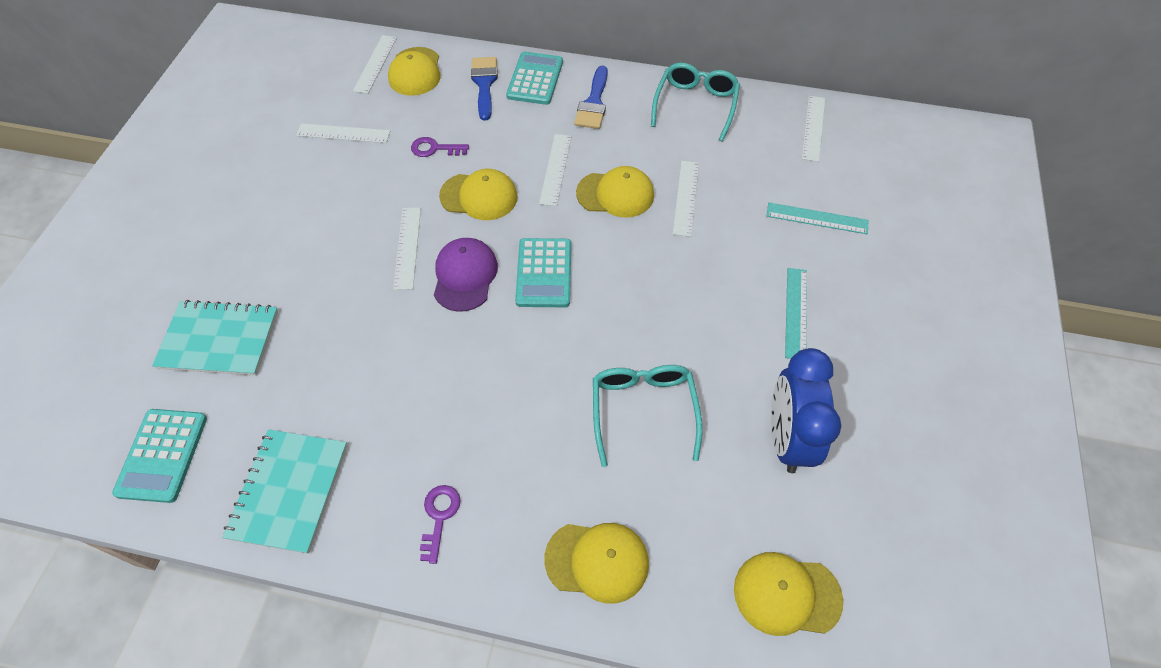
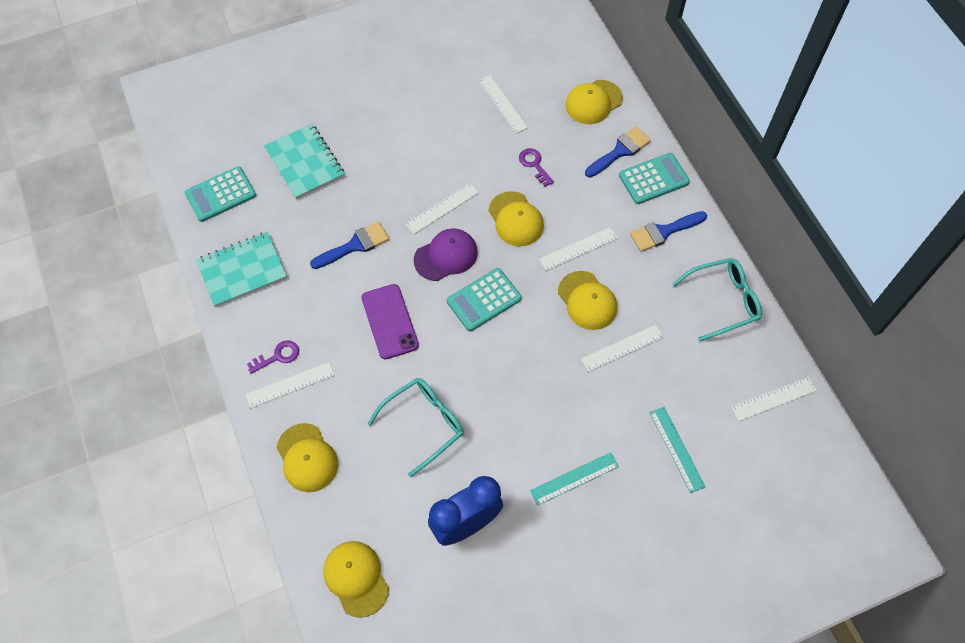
camera: 55 degrees right, 5 degrees up
(372, 351) = (355, 245): none -> blue brush
(375, 64) = (579, 74): white ruler -> white ruler (290, 385)
(495, 371) = (390, 321): none -> purple phone

